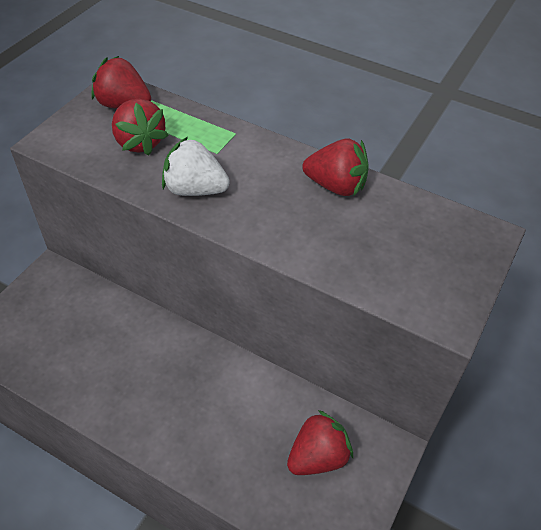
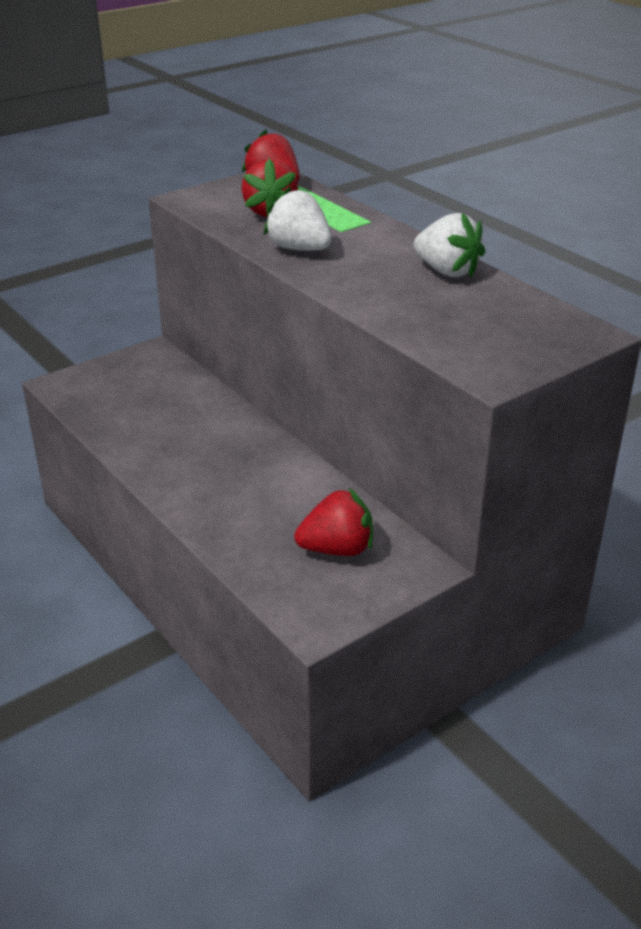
camera: 25 degrees right, 15 degrees down
(336, 186) = (447, 271): red strawberry -> white strawberry

